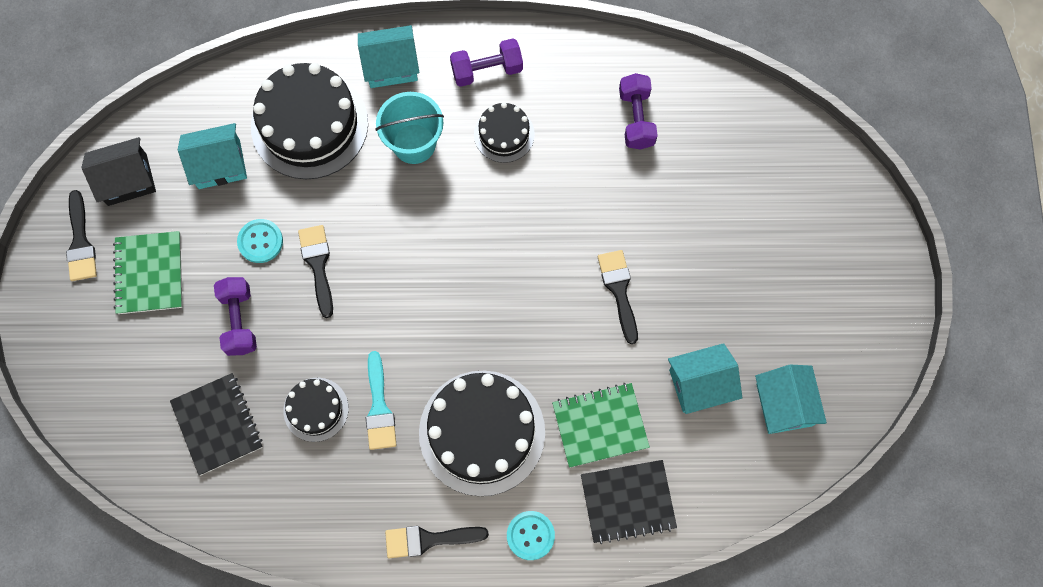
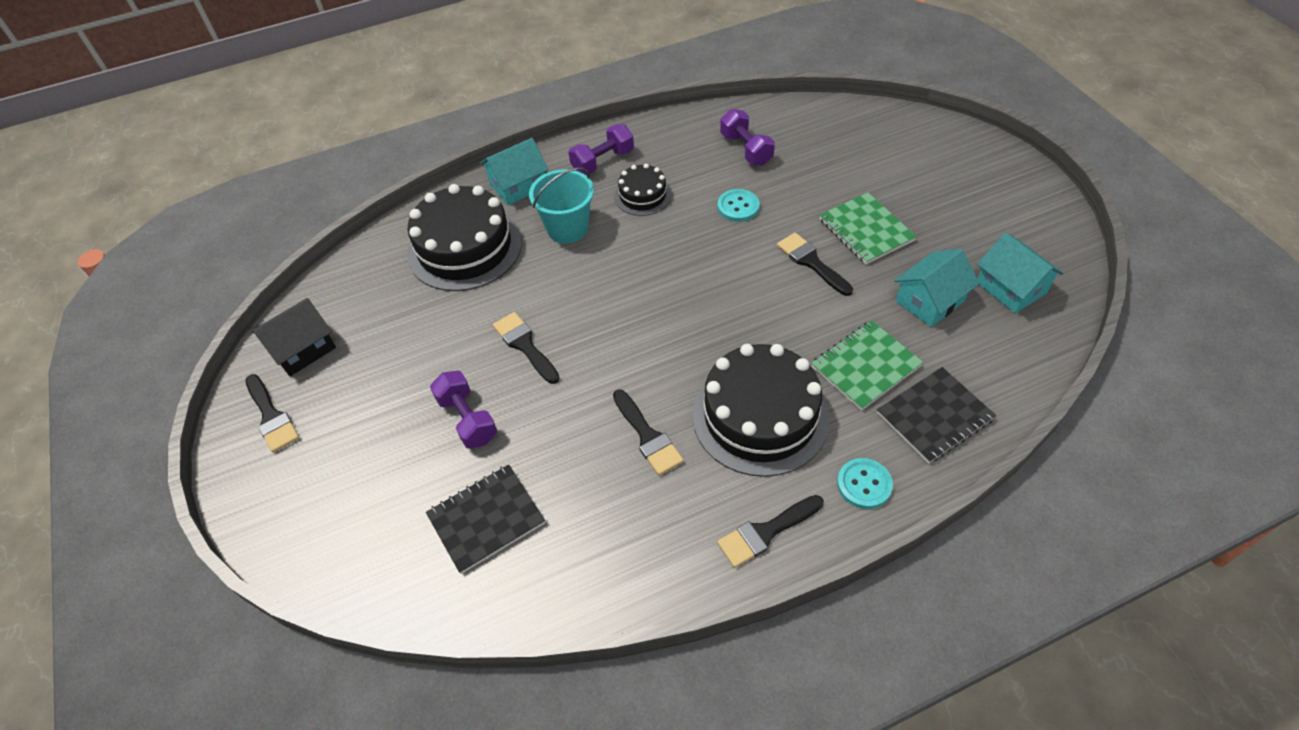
camera: 20 degrees left, 20 degrees down
(149, 273) = (355, 415): green notebook -> green notebook (866, 230)
(217, 424) = (486, 519): black notebook -> black notebook turned 75 degrees counterclockwise
(219, 164) = (391, 305): turquoise house -> none
(260, 241) = (459, 348): turquoise button -> turquoise button (738, 207)
(316, 409) = (584, 463): black cake -> none
(379, 407) = (647, 436): turquoise brush -> black brush

